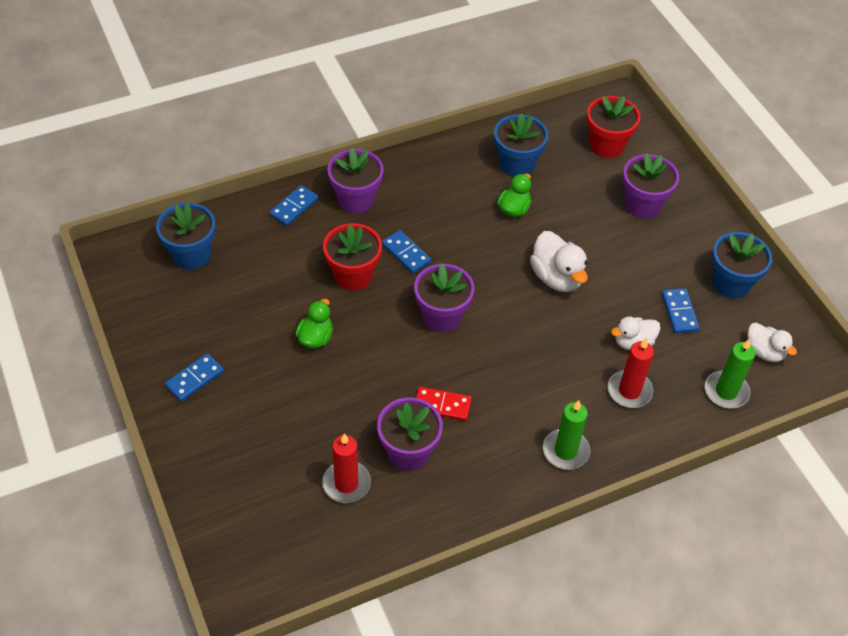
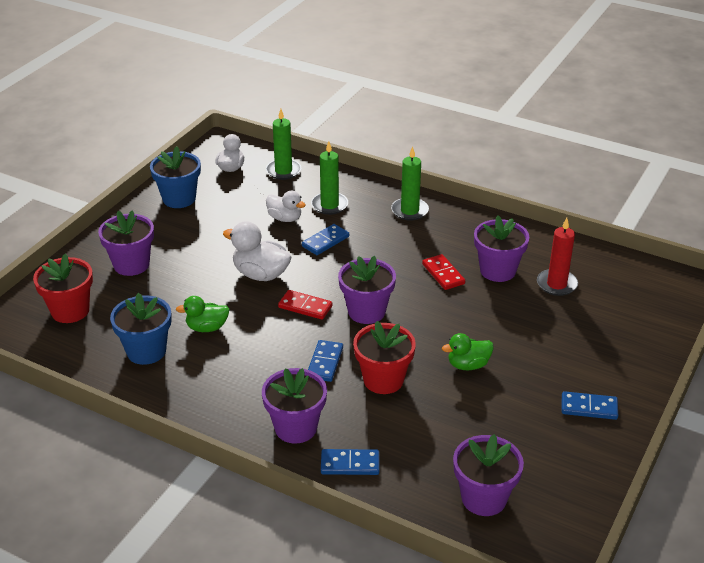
camera: 125 degrees left, 15 degrees down
(191, 255) = (484, 498): blue flower pot -> purple flower pot
(485, 281) = (305, 307): none -> red domino
(557, 277) = (261, 274): white duck -> white duck turned 90 degrees counterclockwise
(629, 391) = (329, 205): red candle -> green candle
(679, 312) = (233, 210): blue domino -> blue domino (325, 241)

